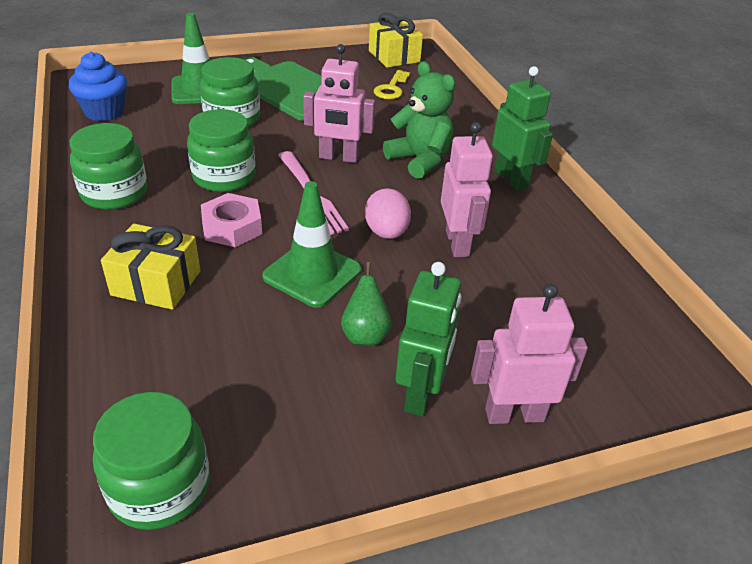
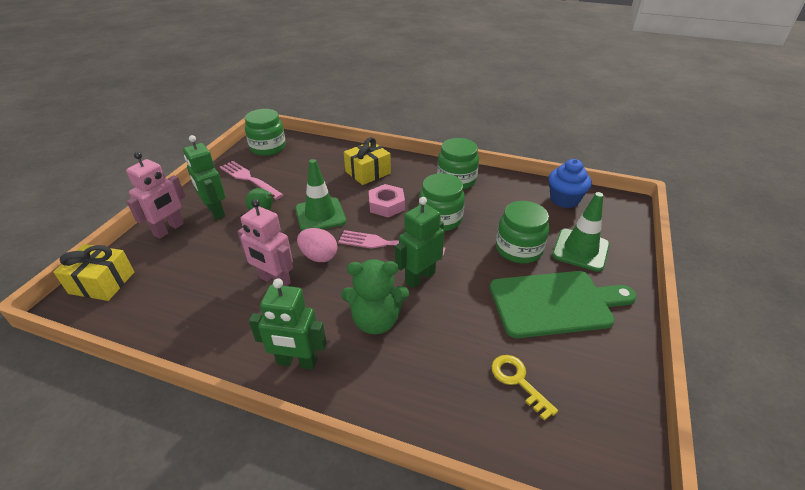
camera: 130 degrees right, 0 degrees up
(300, 423) = (249, 179): none -> pink fork
(338, 157) = (419, 277): pink robot -> green robot
(394, 56) = (609, 440): yellow gift -> yellow gift (102, 283)

